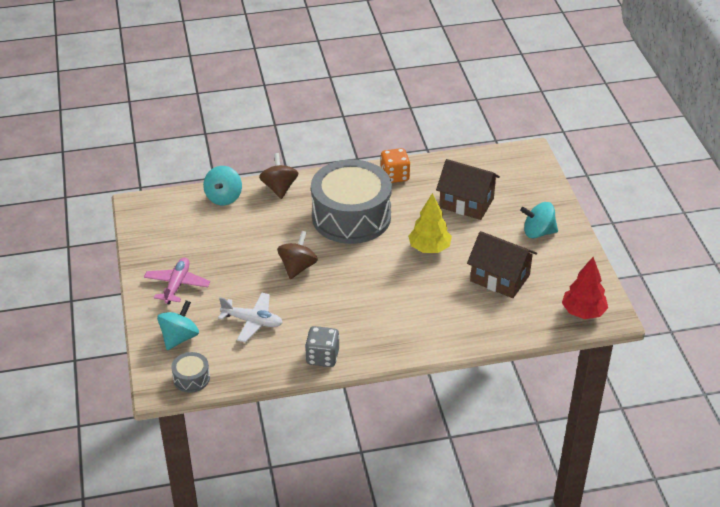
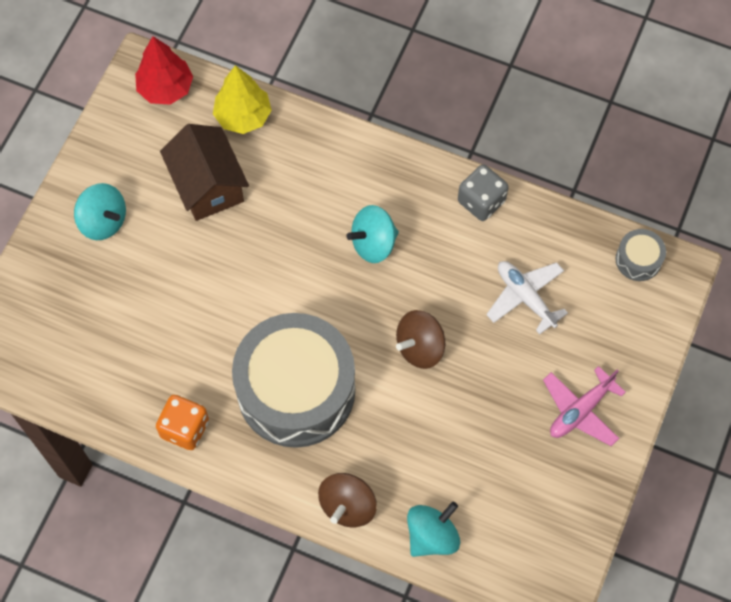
camera: 145 degrees left, 25 degrees up
(179, 337) = (621, 325): turquoise spinning top -> turquoise spinning top (373, 243)
(429, 248) = (246, 278): yellow tree -> yellow tree (243, 116)
(466, 203) = (140, 321): brown house -> none

